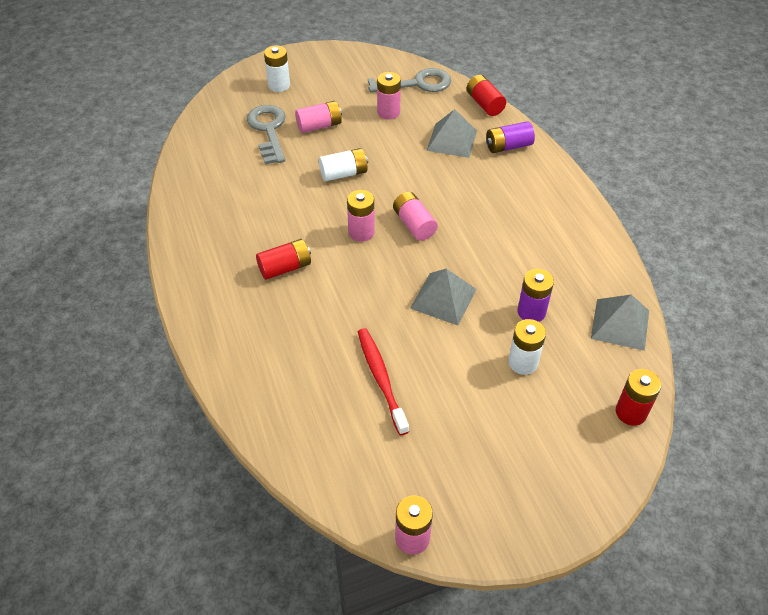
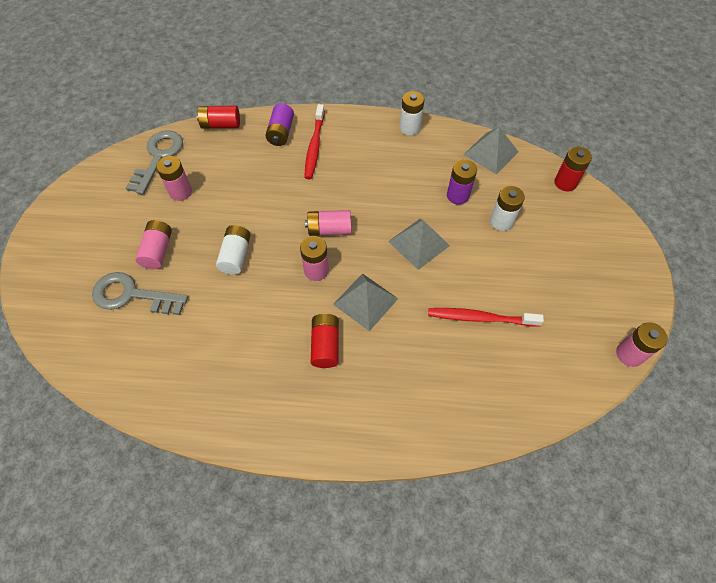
camera: 65 degrees left, 10 degrees up
(279, 85) = (71, 262): white battery -> white battery (410, 128)
(452, 140) = (248, 164): grey pyramid -> grey pyramid (365, 301)
(510, 176) = (314, 146): none -> red toothbrush

